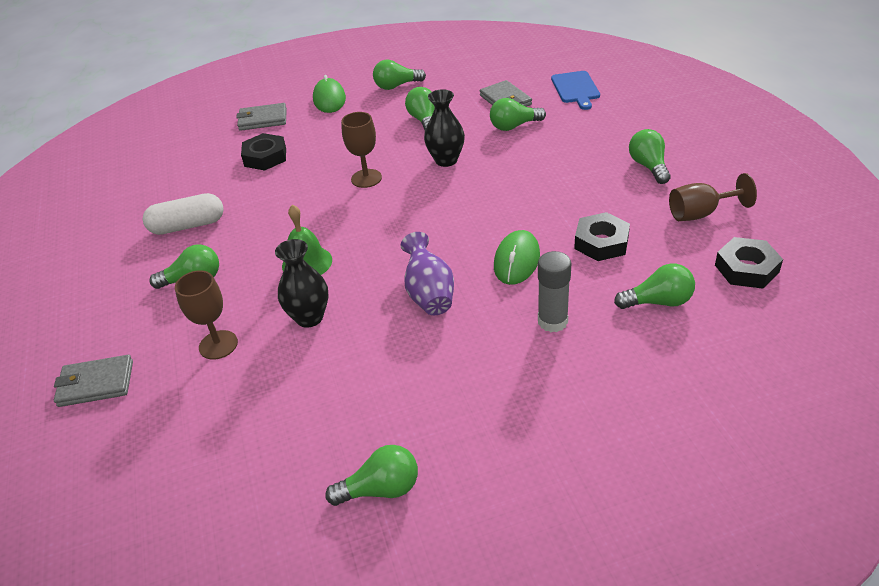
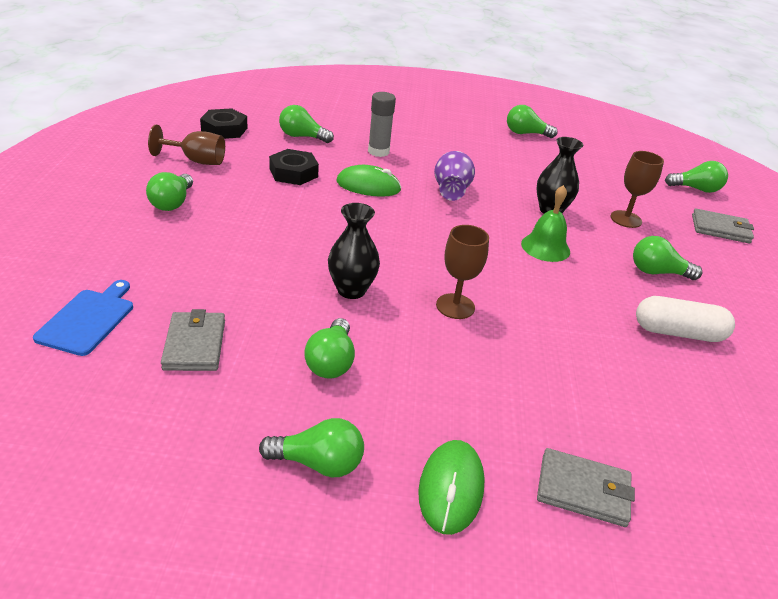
camera: 165 degrees left, 5 degrees down
(265, 157) = (581, 398): black nut -> none
(514, 126) = (233, 299): green light bulb -> green light bulb (696, 189)
(516, 260) = (368, 186): green mouse -> green mouse turned 60 degrees clockwise

